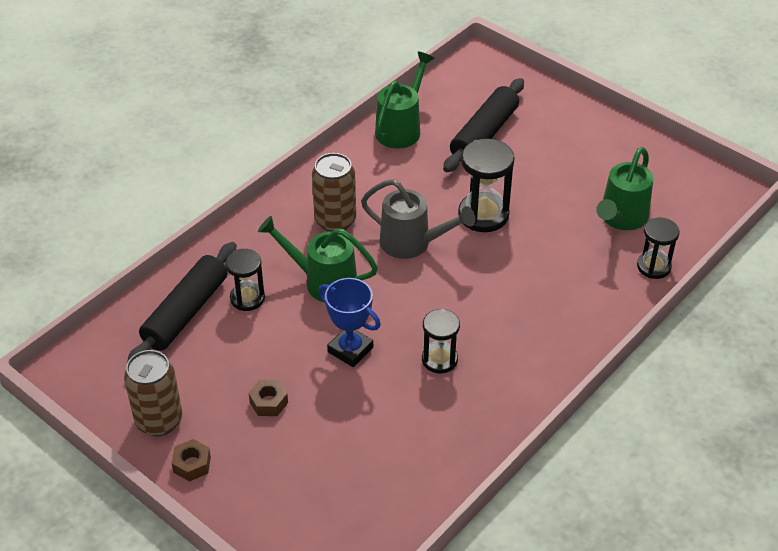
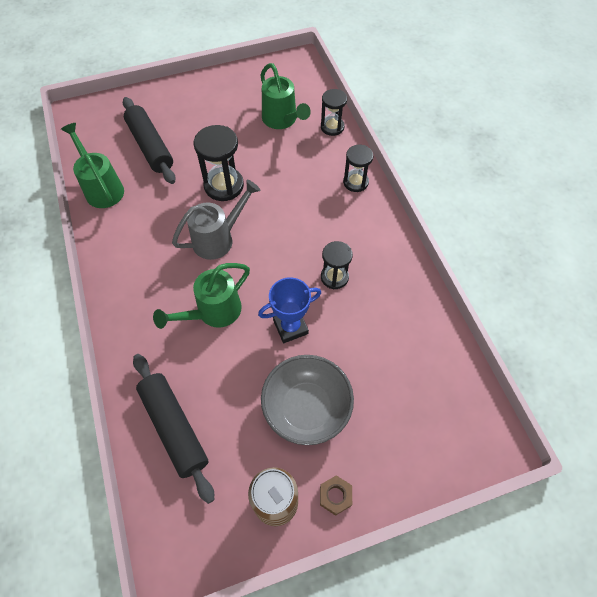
camera: 60 degrees left, 15 degrees up
(247, 298) = (192, 373): black hourglass -> black hourglass (355, 182)
(269, 402) = (306, 408): brown nut -> grey bowl
(335, 221) = (159, 274): brown can -> none

